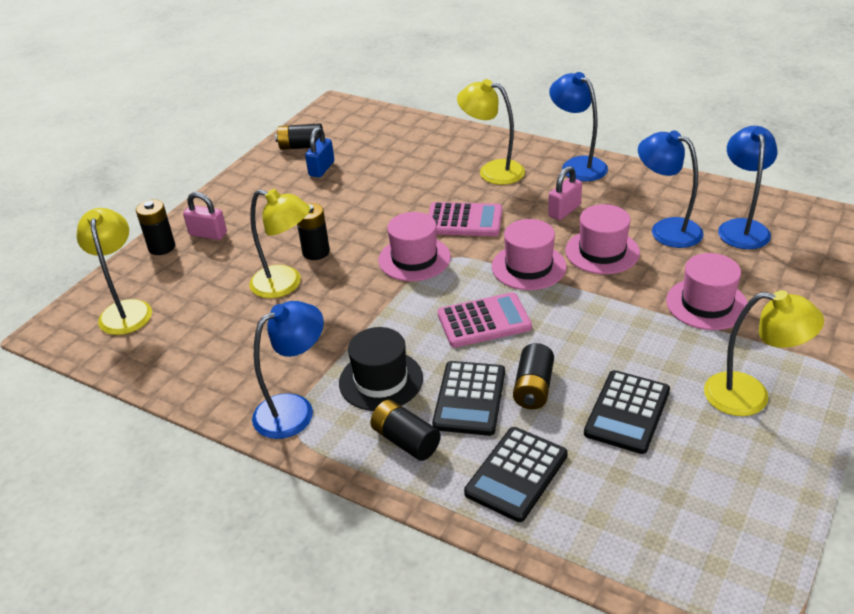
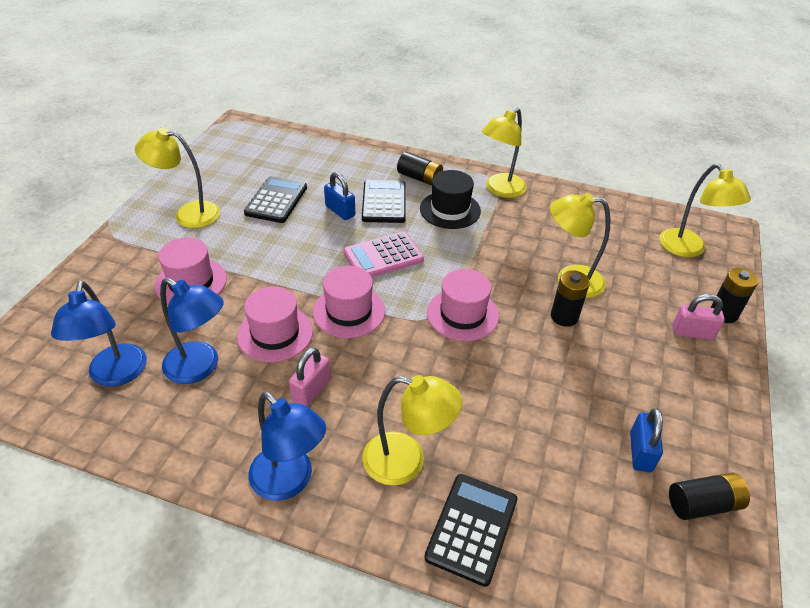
camera: 165 degrees right, 5 degrees up
(294, 410) = (500, 190): blue lamp -> yellow lamp
(464, 220) = (425, 368): pink calculator -> none
(516, 474) = (348, 166): black calculator -> black calculator (471, 528)
(533, 388) = (340, 211): black battery -> blue padlock

